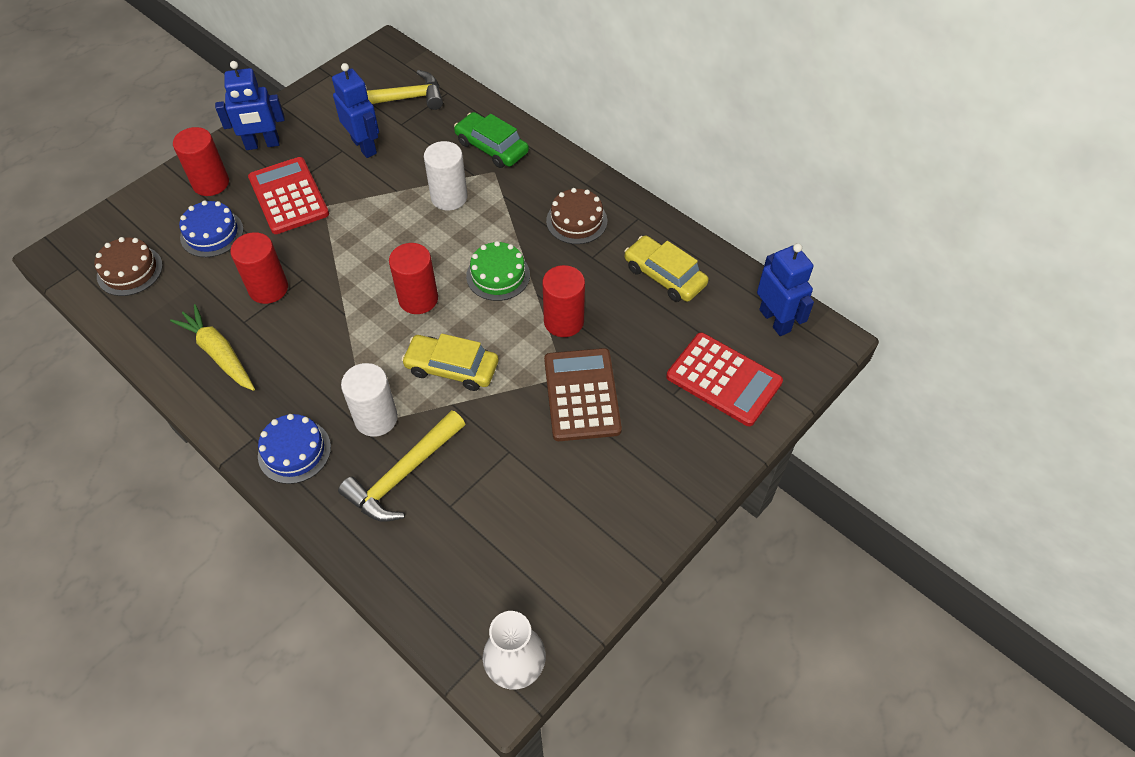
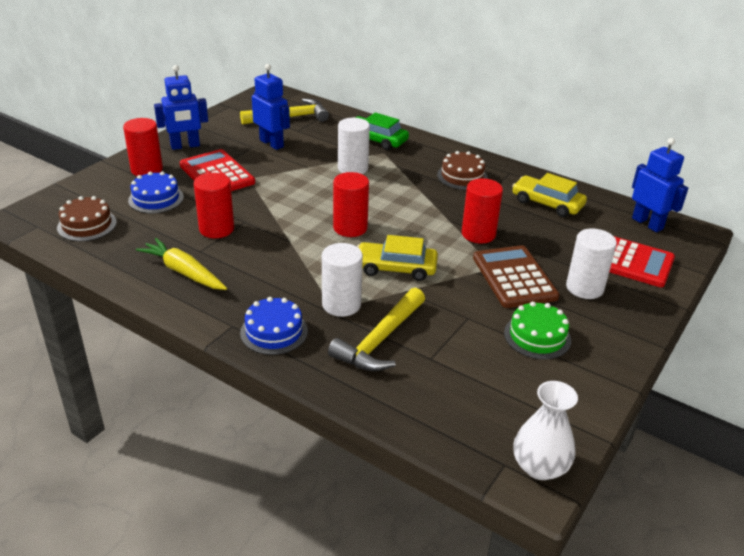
camera: 10 degrees left, 20 degrees down
(498, 275) = (412, 210): green cake -> green cake (537, 336)
(657, 419) = (584, 288): none -> white cylinder

